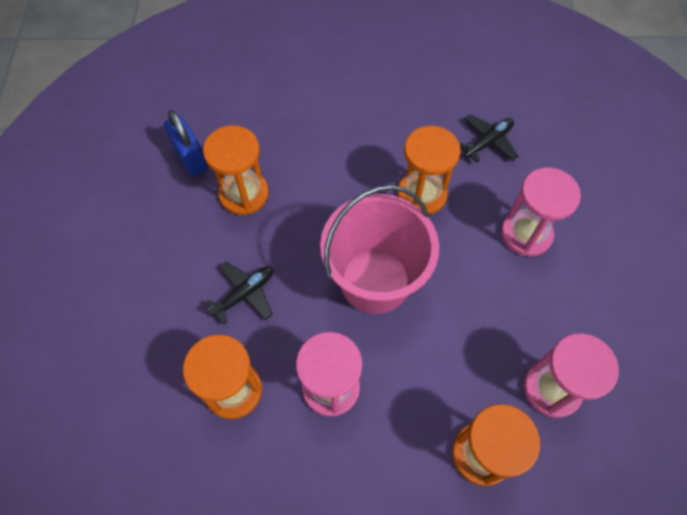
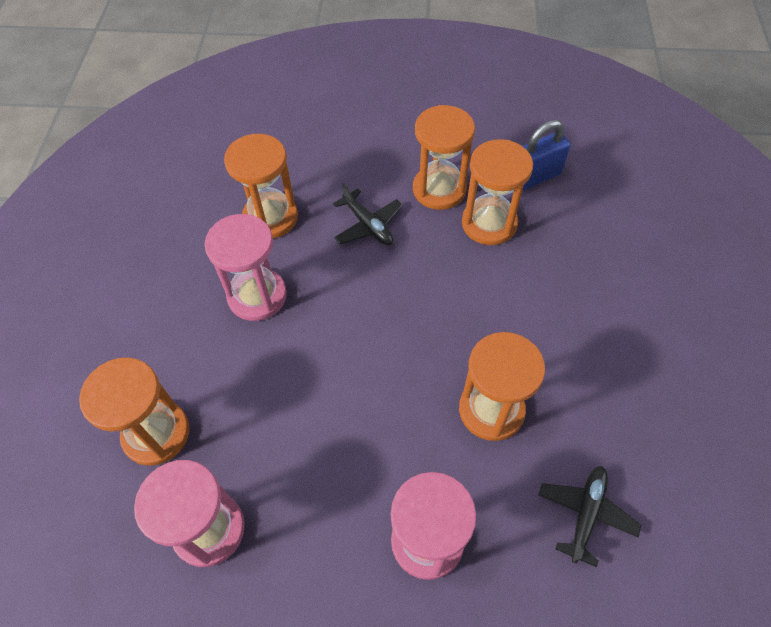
camera: 95 degrees right, 5 degrees down
(202, 234) = (439, 189): none -> orange hourglass
(375, 281) = (372, 345): pink bucket -> none
(488, 142) = (585, 514): black plane -> black plane turned 120 degrees counterclockwise

